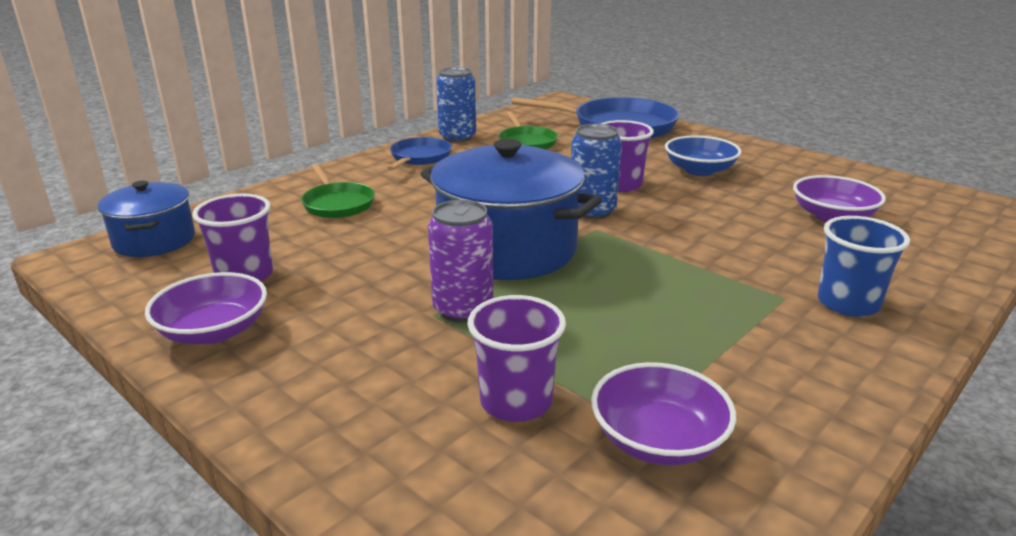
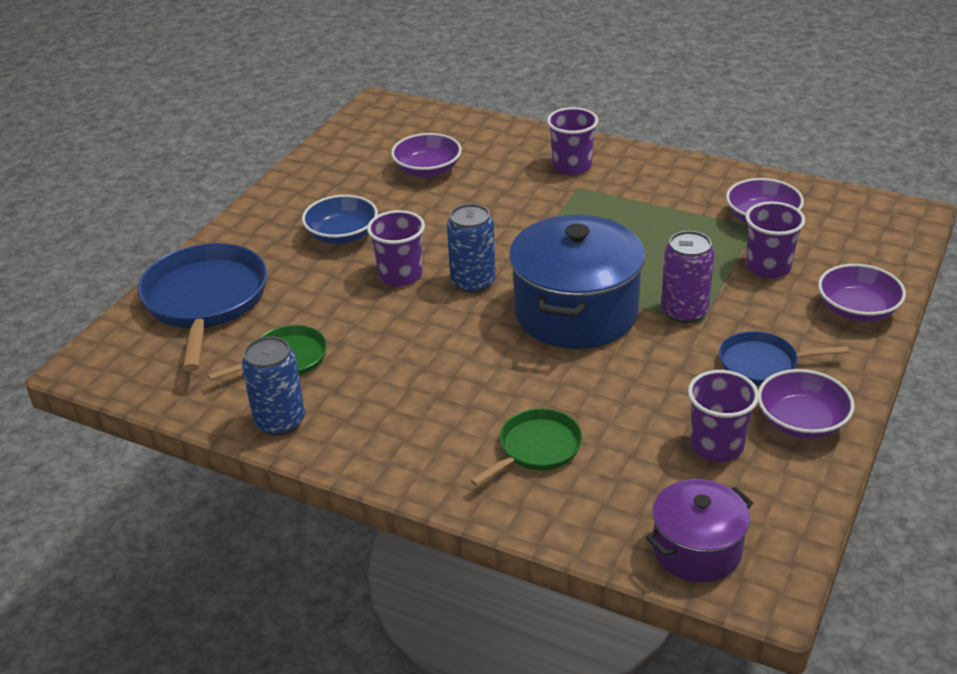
camera: 105 degrees left, 10 degrees up
(154, 240) = (697, 549): blue pot -> purple pot
(355, 454) = (857, 310): none -> purple bowl
(419, 157) = (369, 432): blue pan -> blue pan (762, 364)
(848, 303) = (572, 166): blue cup -> purple cup

